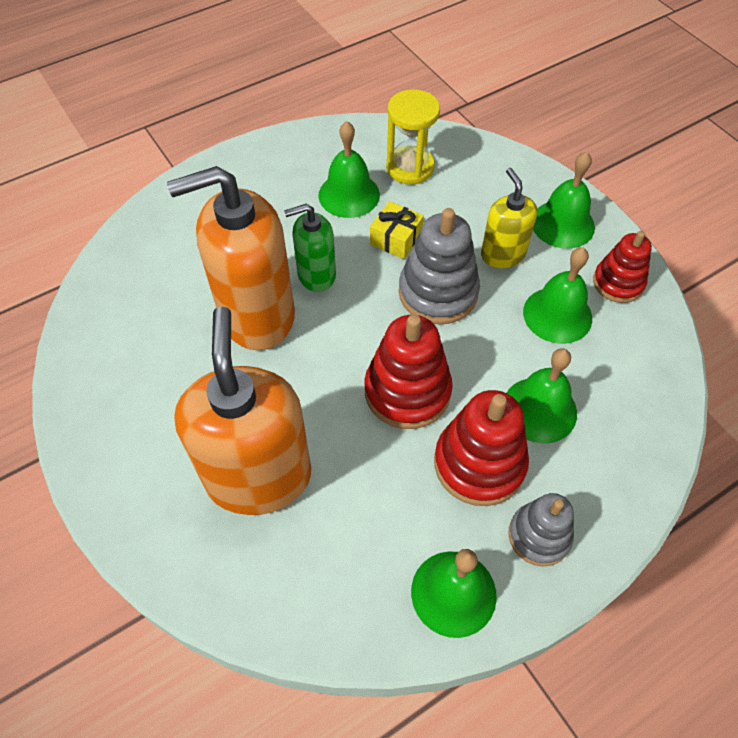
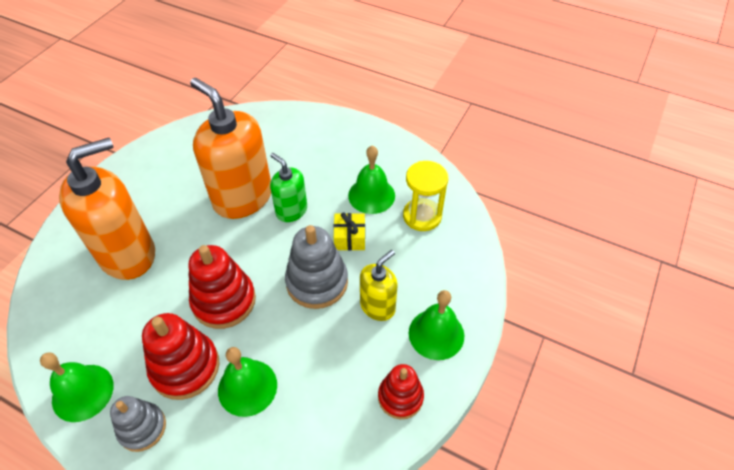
camera: 60 degrees right, 5 degrees down
(557, 315) = (341, 365): green bell -> none

